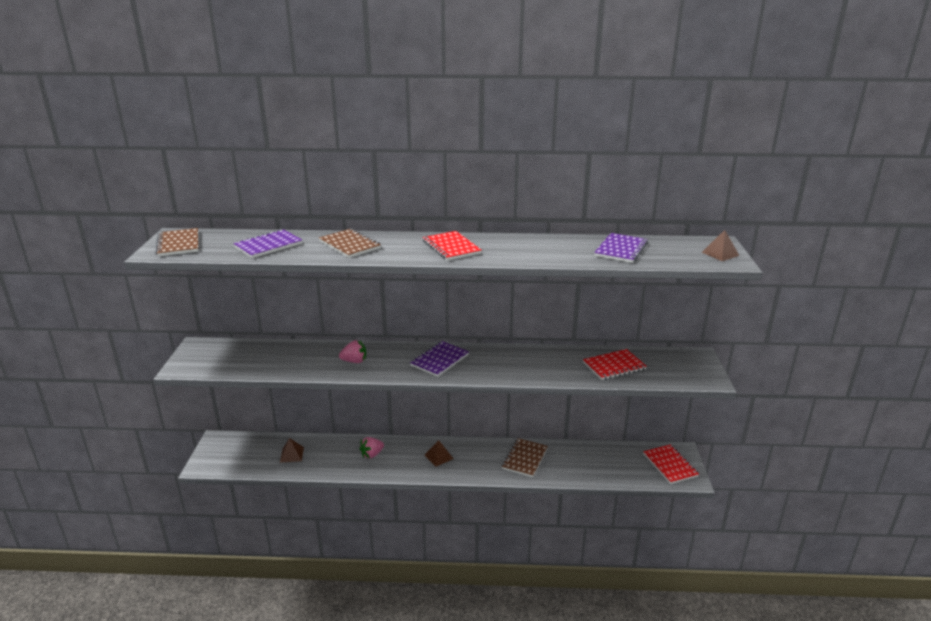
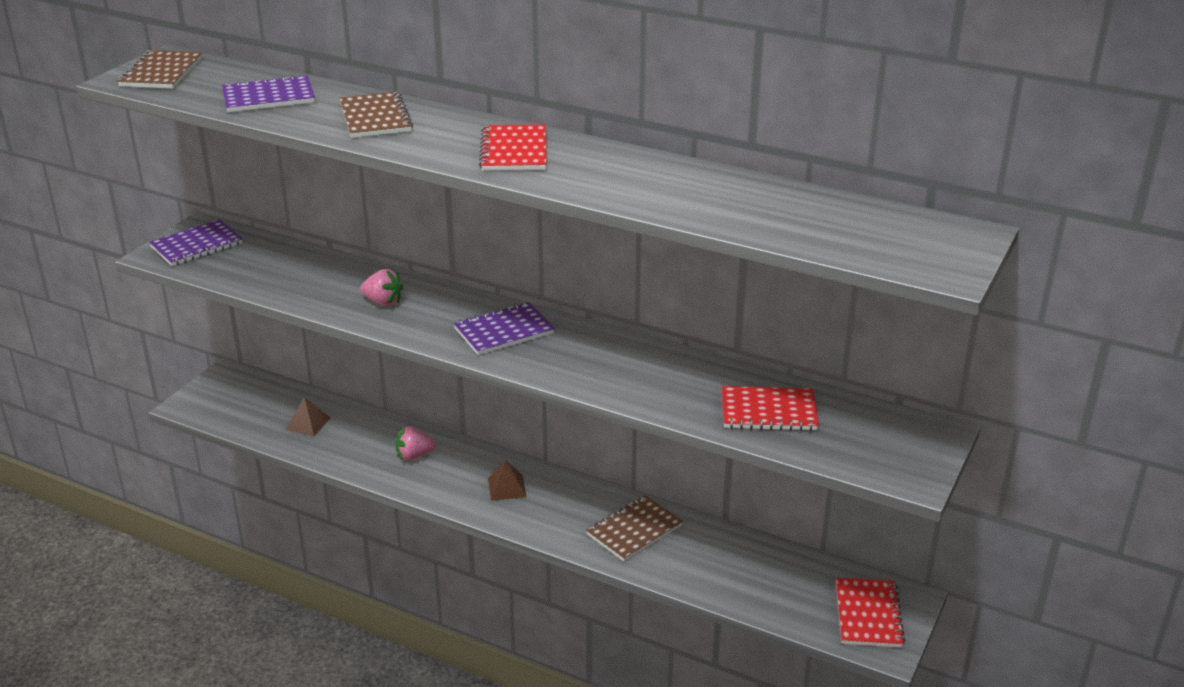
camera: 25 degrees right, 5 degrees up
(621, 249) = (777, 209): purple notebook -> purple notebook (196, 245)
(720, 254) = (944, 253): brown pyramid -> none

